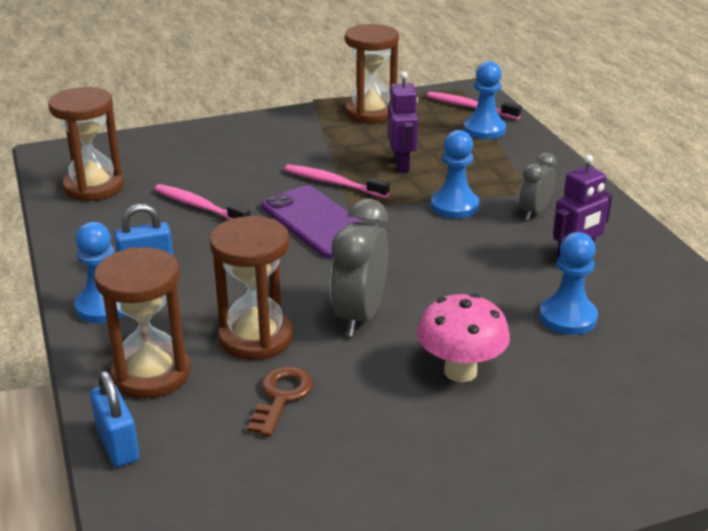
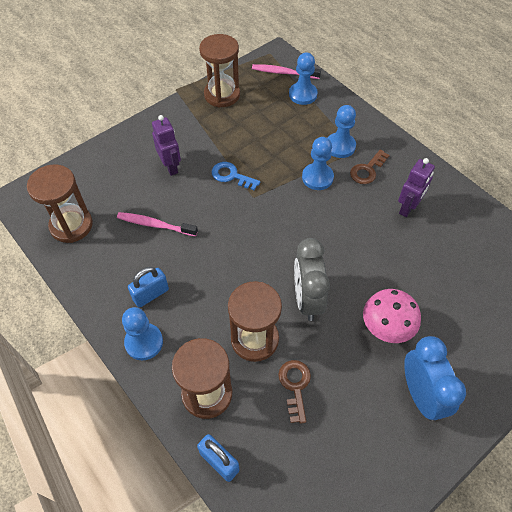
camera: 20 degrees left, 25 degrees up
(317, 222) = (240, 218): purple phone -> none
(333, 183) = (231, 176): pink toothbrush -> blue key
(401, 165) = (267, 145): purple robot -> purple robot (170, 166)
(472, 454) = (421, 395): none -> blue clock
(534, 212) = (367, 170): grey clock -> brown key
(568, 317) = (425, 262): blue pawn -> blue pawn (340, 146)

